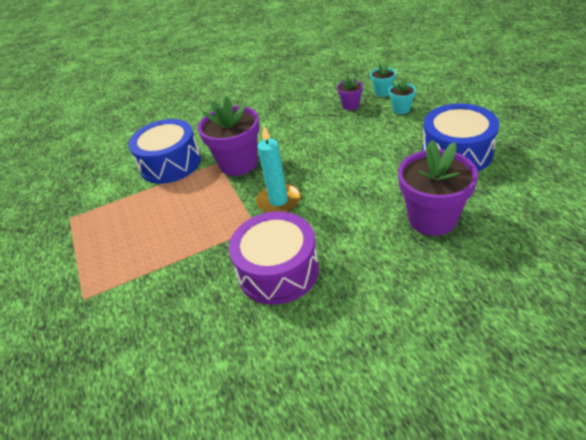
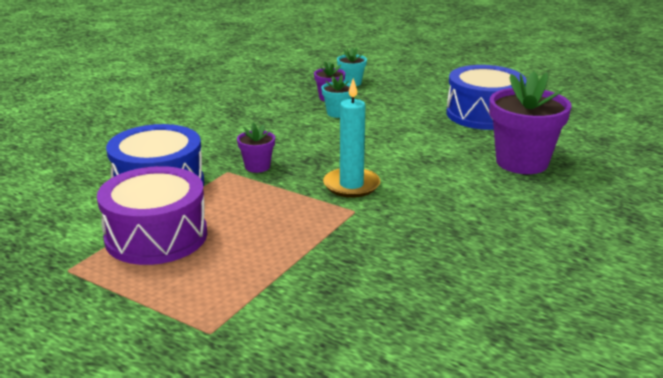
camera: 40 degrees left, 15 degrees down
(238, 163) = (257, 166): purple flower pot -> purple flower pot, size x0.48
(278, 270) = (426, 236): purple drum -> purple drum (156, 236)
(401, 109) = (388, 92): turquoise flower pot -> turquoise flower pot (337, 113)

